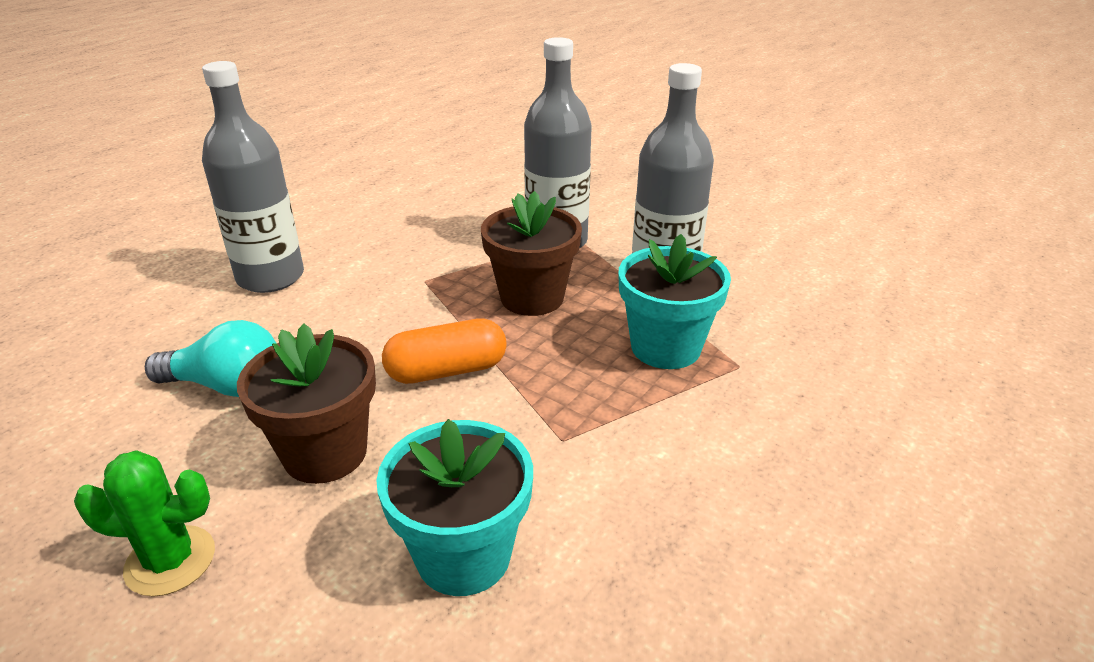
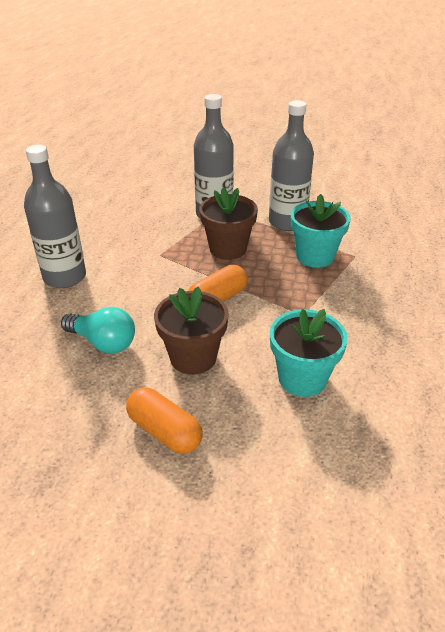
camera: 25 degrees left, 5 degrees up
(170, 561) = (164, 431): green cactus -> orange capsule
(227, 385) = (103, 342): turquoise light bulb -> turquoise light bulb turned 45 degrees clockwise

